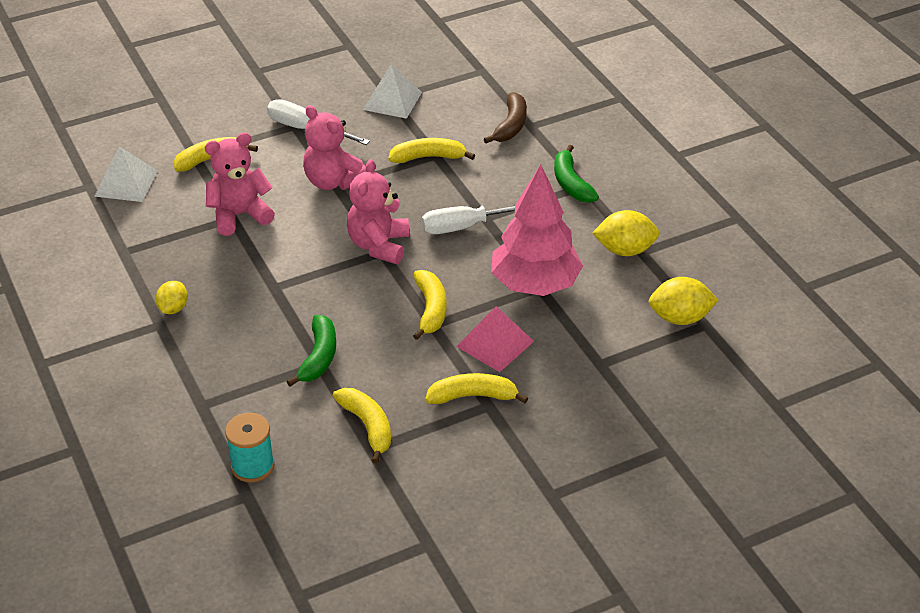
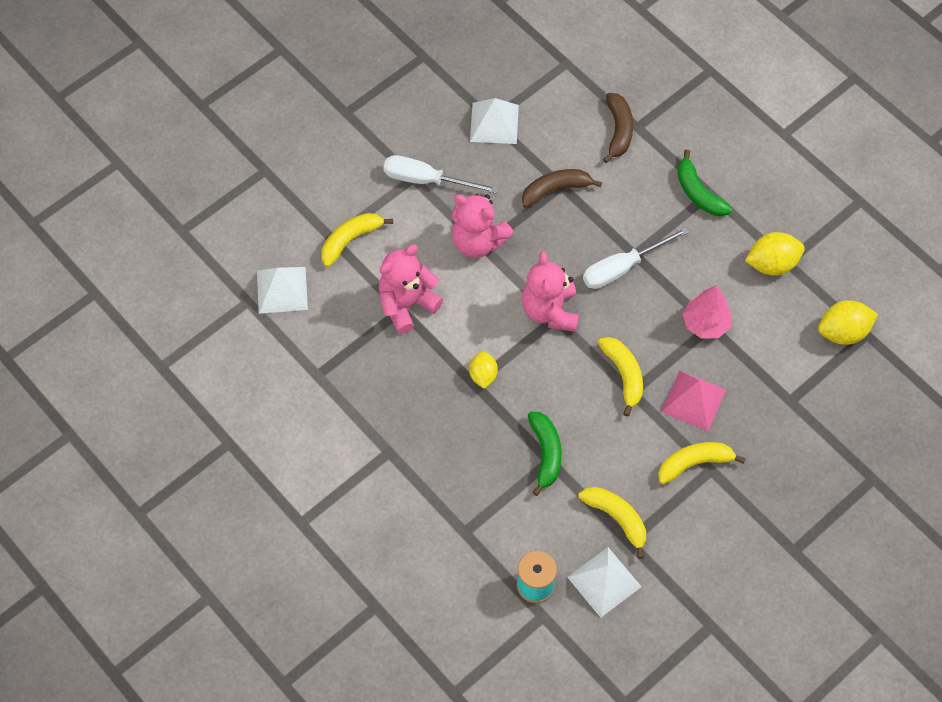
camera: 15 degrees left, 20 degrees up
(173, 308) = (393, 430): yellow lemon -> yellow lemon (483, 375)
(328, 479) = (604, 581): none -> white pyramid
(428, 157) = (555, 190): yellow banana -> brown banana
(535, 284) = (705, 324): pink tree -> pink tree, size x0.58

